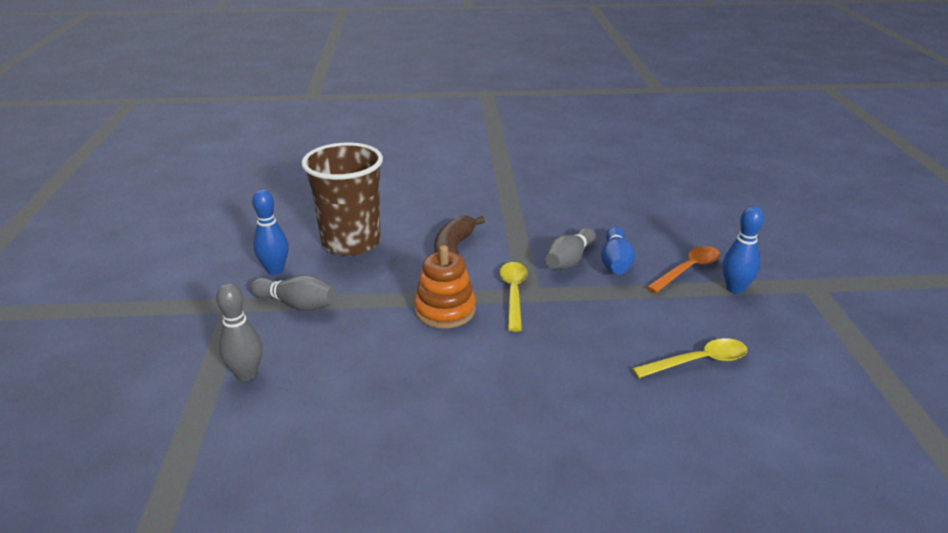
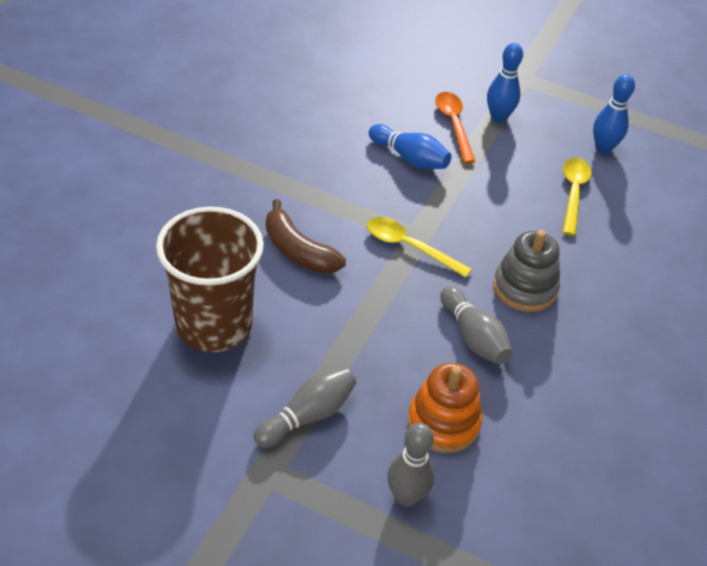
camera: 65 degrees left, 15 degrees up
(275, 270) = (219, 413): blue bowling pin -> blue bowling pin (603, 148)
(445, 310) = (402, 305): orange stacking toy -> orange stacking toy (443, 422)
(534, 368) = (525, 288): none -> grey stacking toy
(569, 260) = (383, 184): grey bowling pin -> grey bowling pin (473, 337)

